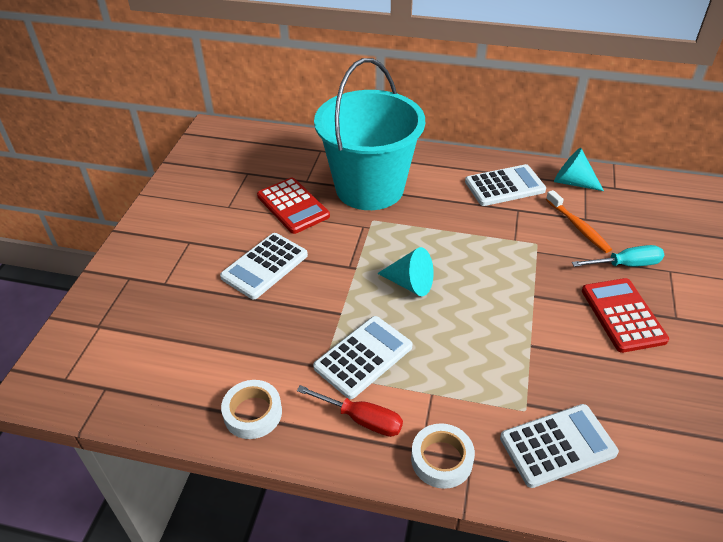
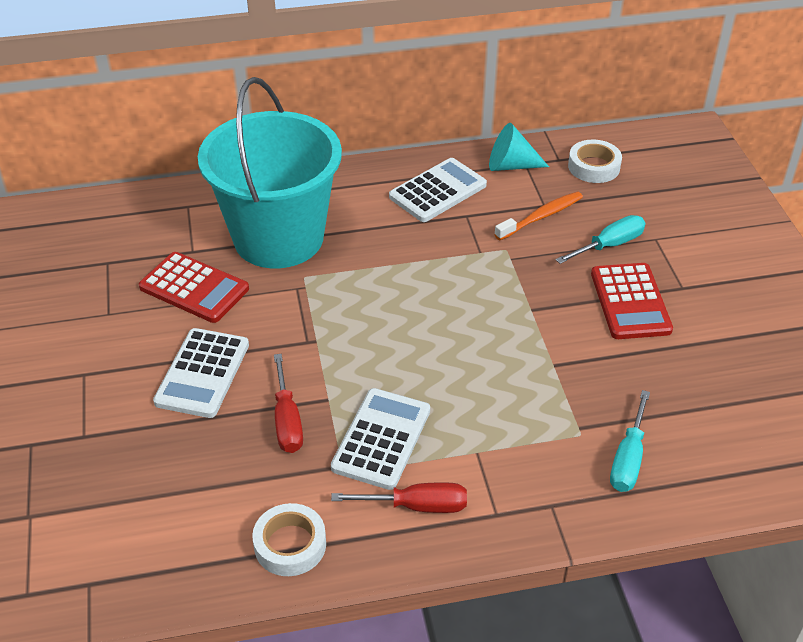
camera: 25 degrees left, 0 degrees up
(303, 319) = (287, 420): none -> red screwdriver
(410, 283) = (389, 339): turquoise cone -> none
(441, 459) = (522, 515): white tape -> white tape (594, 167)
(557, 445) = (628, 458): white calculator -> turquoise screwdriver
(578, 227) = (541, 217): orange toothbrush -> orange toothbrush turned 75 degrees counterclockwise
(622, 315) = (630, 302): red calculator -> red calculator turned 150 degrees counterclockwise

